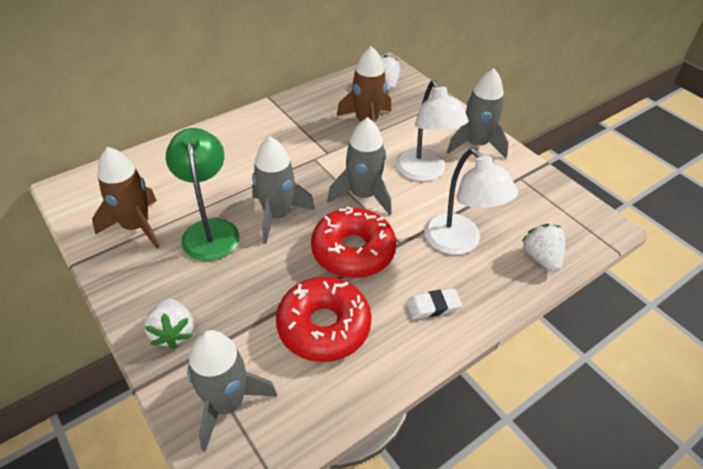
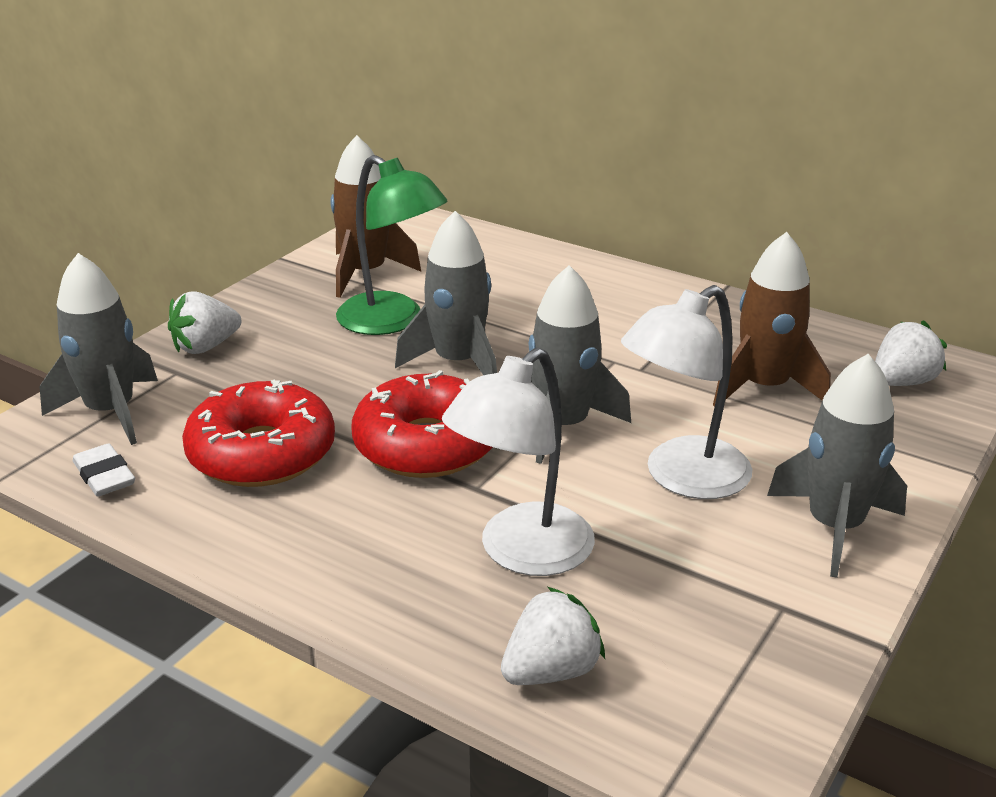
camera: 70 degrees right, 15 degrees down
(210, 230) = (392, 321): green lamp -> green lamp turned 75 degrees clockwise
(433, 306) = (350, 550): white eraser -> white eraser (104, 476)

